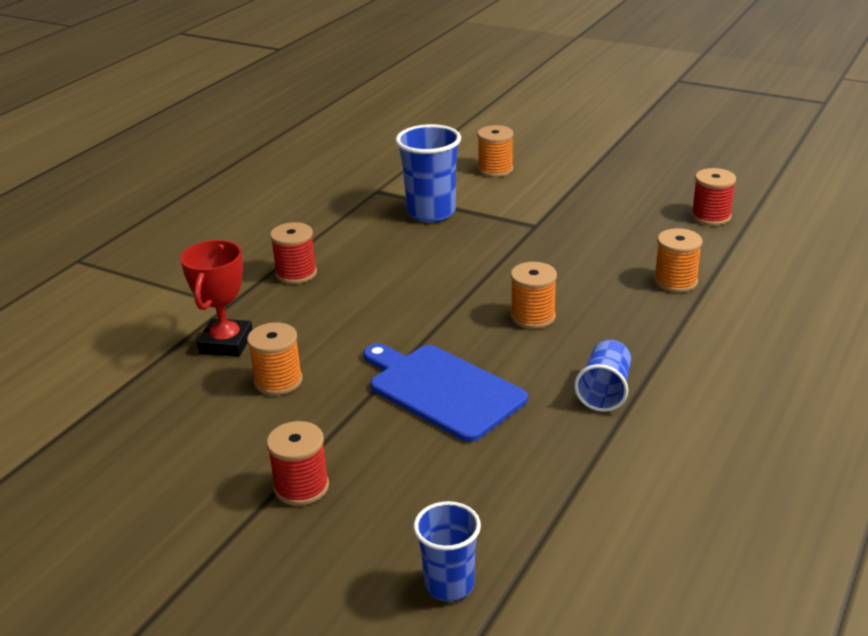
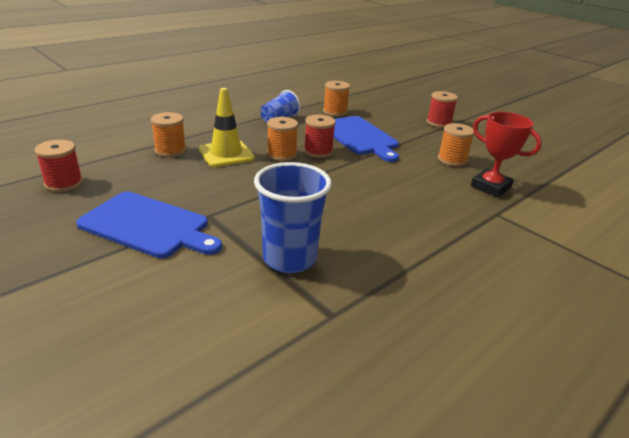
camera: 165 degrees left, 0 degrees up
(226, 343) = (490, 187): red trophy -> red trophy turned 75 degrees counterclockwise
(296, 273) = (441, 226): red spool -> red spool (318, 151)
(449, 585) = (386, 94): blue cup -> none
(495, 169) = (164, 306): orange spool -> orange spool (335, 112)
(575, 205) = (148, 226): none -> blue cutting board
(603, 296) = (226, 154): none -> yellow traffic cone

